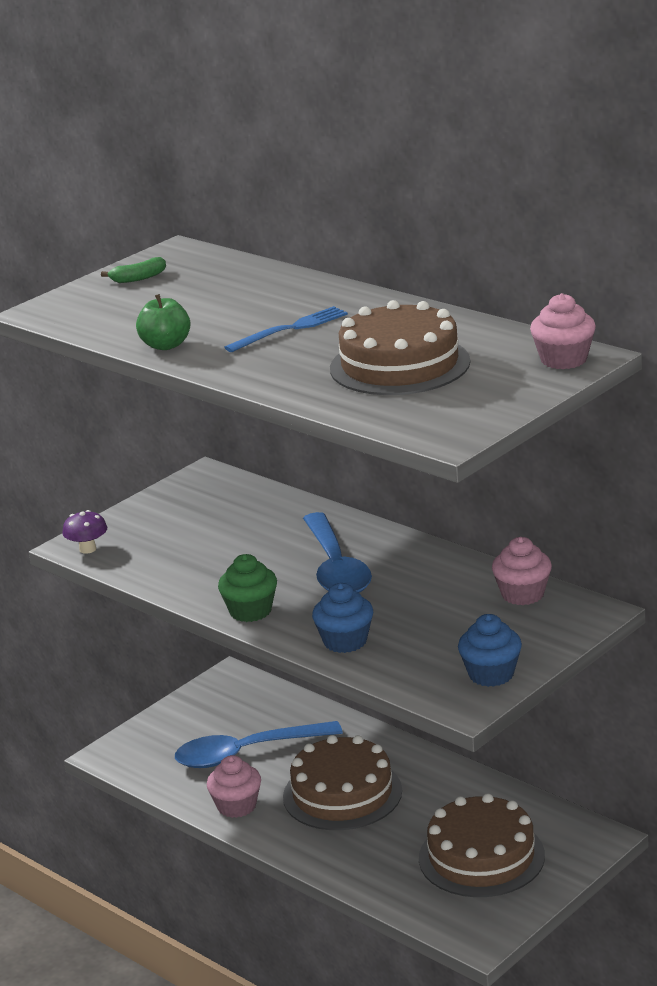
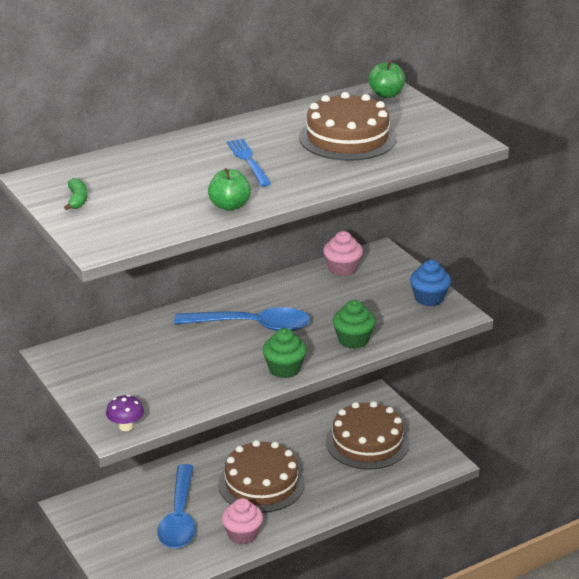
camera: 75 degrees left, 5 degrees up
(345, 641) = (353, 340): blue cupcake -> green cupcake
(563, 360) = (386, 94): pink cupcake -> green apple

